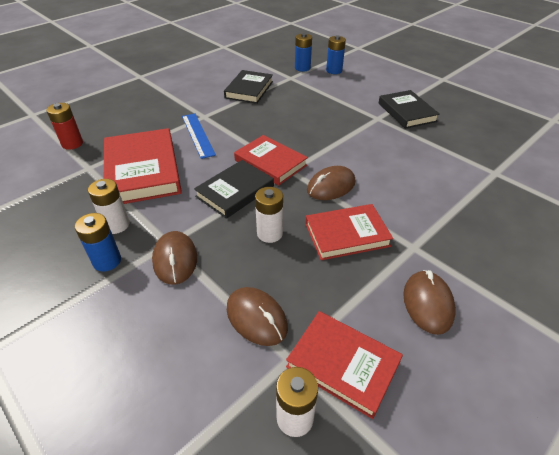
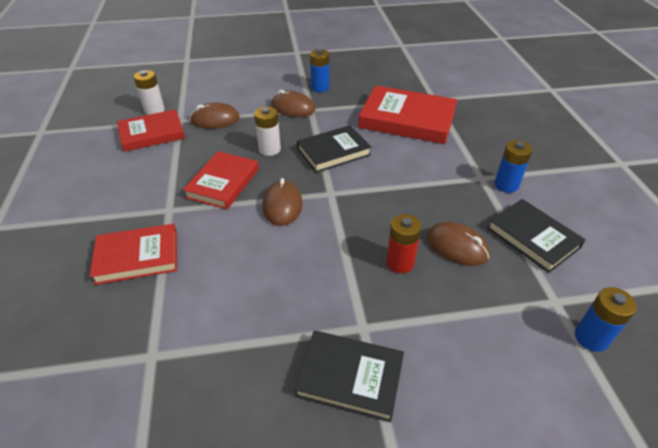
camera: 125 degrees right, 0 degrees up
(72, 144) = (479, 98): red battery -> red battery (400, 262)
(116, 225) = (350, 96): white battery -> none
(198, 135) = (443, 162): blue ruler -> none
(235, 191) = (333, 152): black book -> black book turned 75 degrees clockwise
(270, 163) = (354, 186): red book -> red book (137, 257)
(334, 70) = (560, 379): blue battery -> blue battery (506, 185)
(428, 303) = (129, 184): brown mouse -> brown mouse (457, 246)

